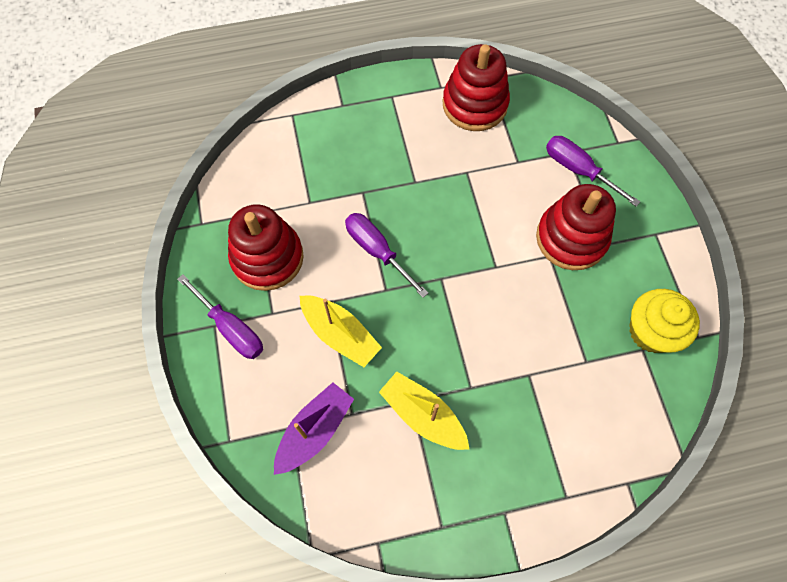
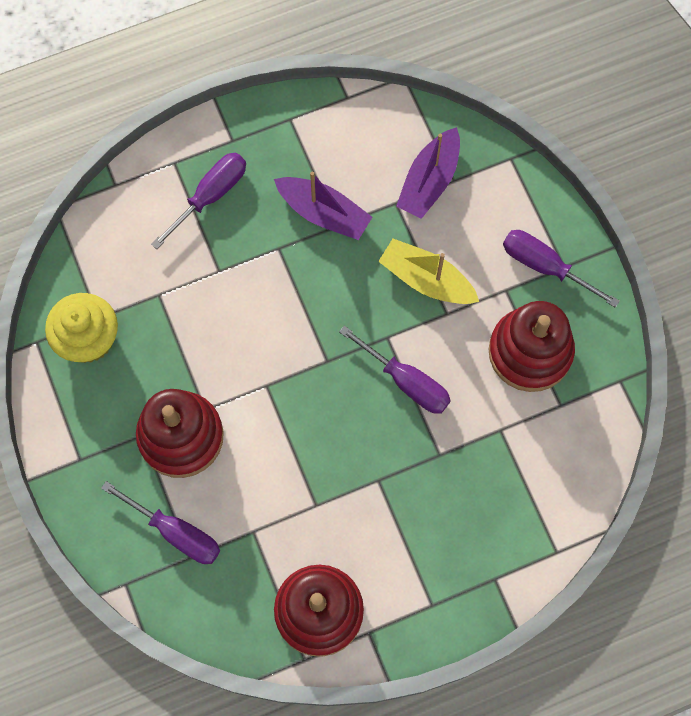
camera: 170 degrees right, 5 degrees up
(423, 415) = (324, 213): yellow boat -> purple boat
(532, 453) = (210, 196): none -> purple screwdriver

